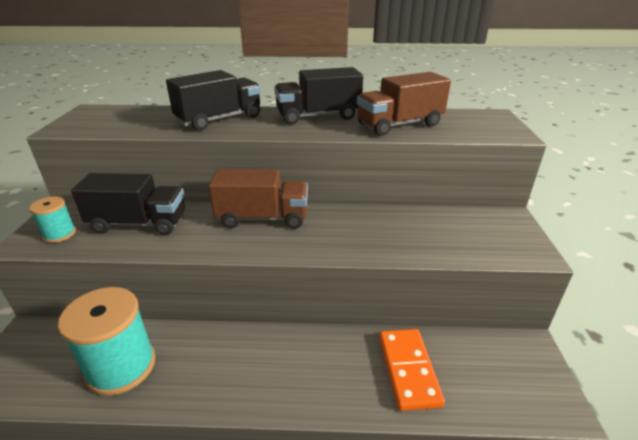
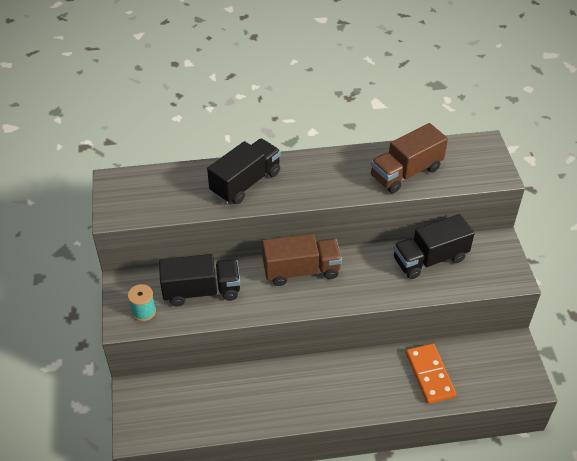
camera: 10 degrees left, 15 degrees up
(121, 366) = (225, 404): turquoise spool -> none
(318, 116) = (332, 166): black truck -> black truck (430, 259)

